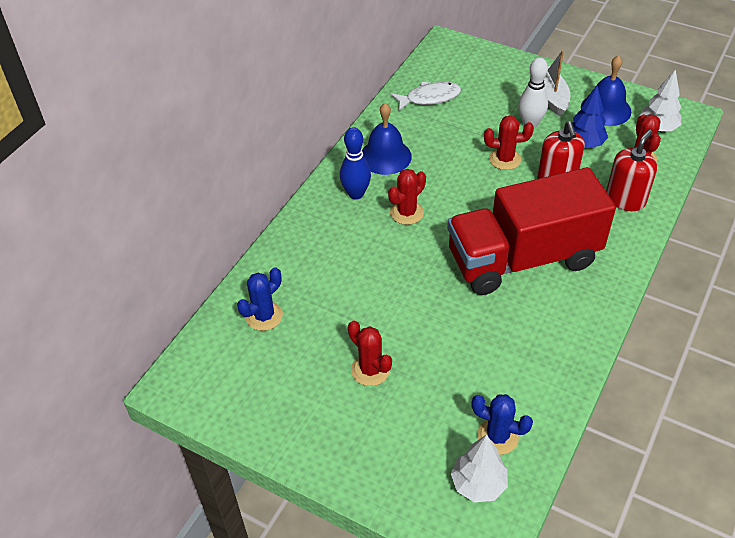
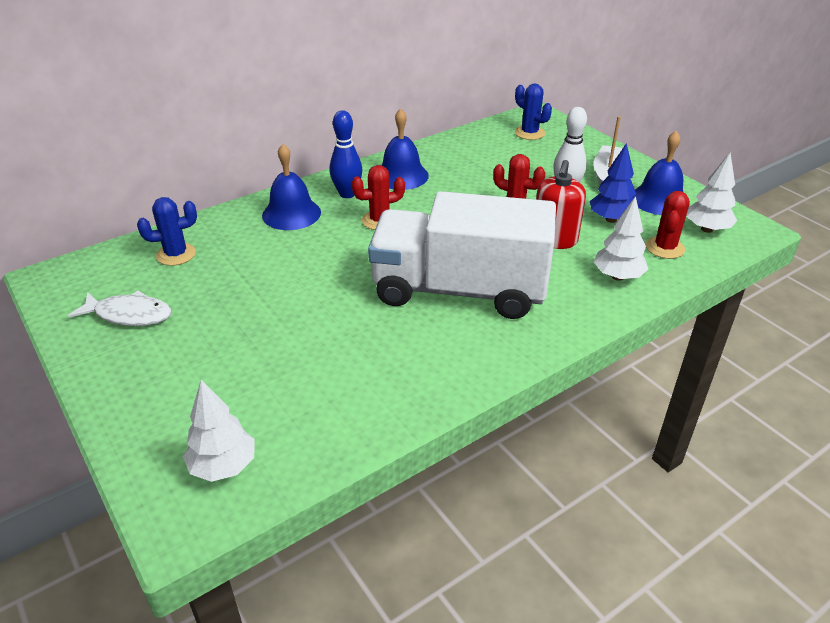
camera: 25 degrees right, 10 degrees down
(326, 234) = (291, 213): none -> blue bell
(370, 370) = (222, 327): red cactus -> none
(429, 98) = (484, 147): white fish -> white fish (129, 315)
(497, 436) = (285, 431): blue cactus -> blue cactus (529, 133)
(523, 258) = (459, 290): red truck -> white truck
(625, 199) = (617, 276): red soap dispenser -> white tree

